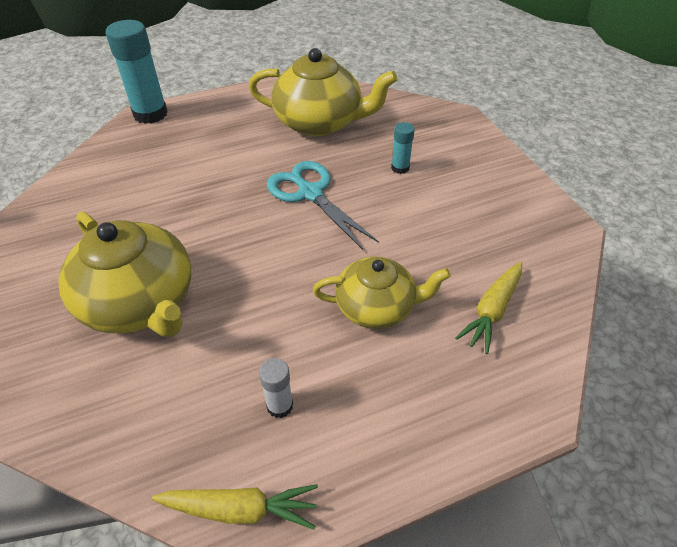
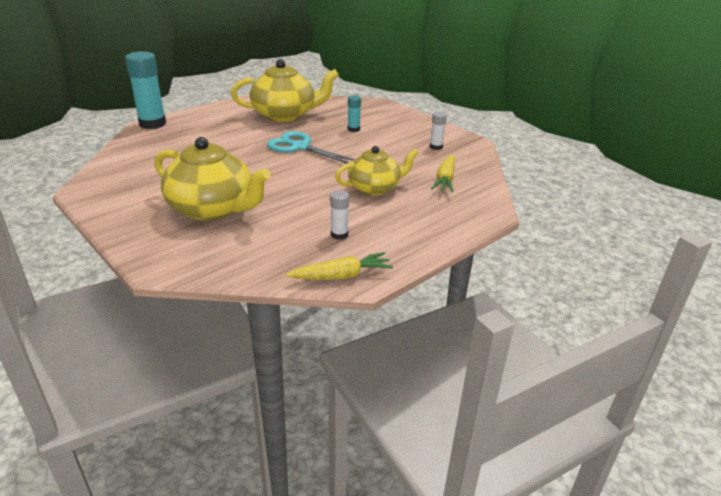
camera: 20 degrees left, 15 degrees down
(506, 229) = (436, 147): none -> white glue stick

